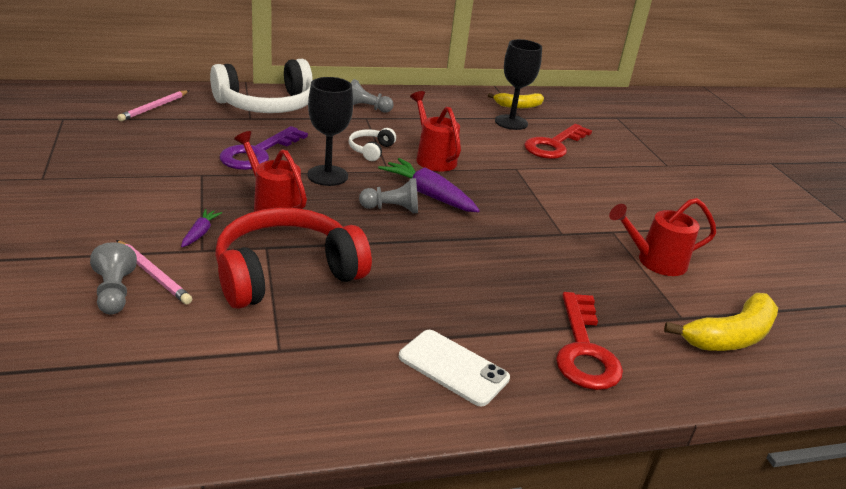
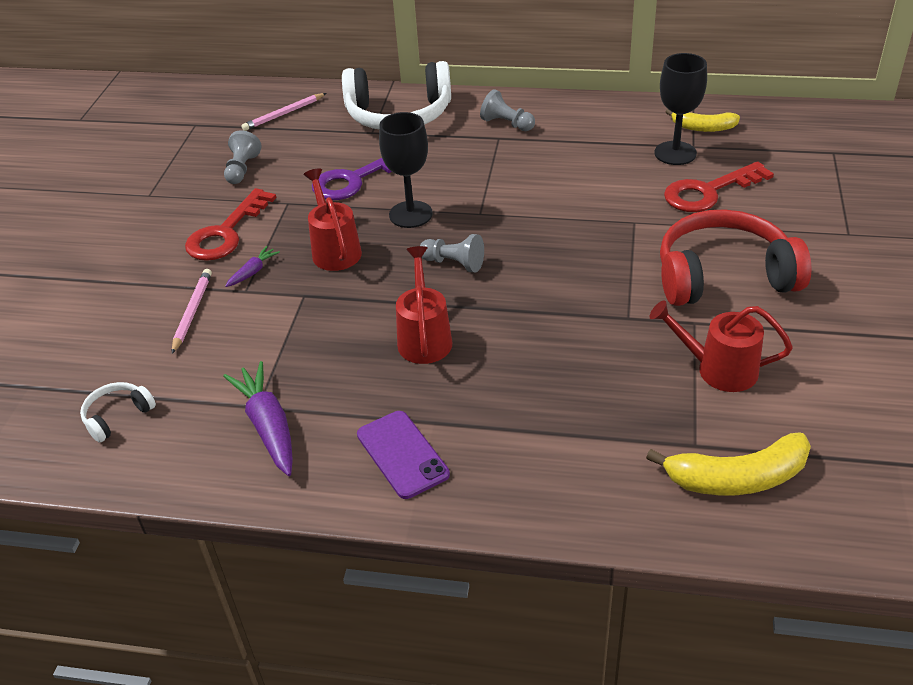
camera: 30 degrees right, 10 degrees up
(114, 292) = (153, 326): grey pawn -> grey pawn (242, 169)
(153, 274) = (192, 312): pink pencil -> pink pencil turned 150 degrees counterclockwise
(286, 273) = (306, 327): red headphones -> red headphones (723, 276)
(371, 150) = (477, 184): white headphones -> white headphones (117, 416)
(429, 195) = (505, 249): purple carrot -> purple carrot (268, 426)
(433, 158) = (542, 199): red watering can -> red watering can (424, 337)
(453, 367) = (402, 454): white phone -> purple phone
(584, 350) = (549, 461): red key -> red key (226, 233)

